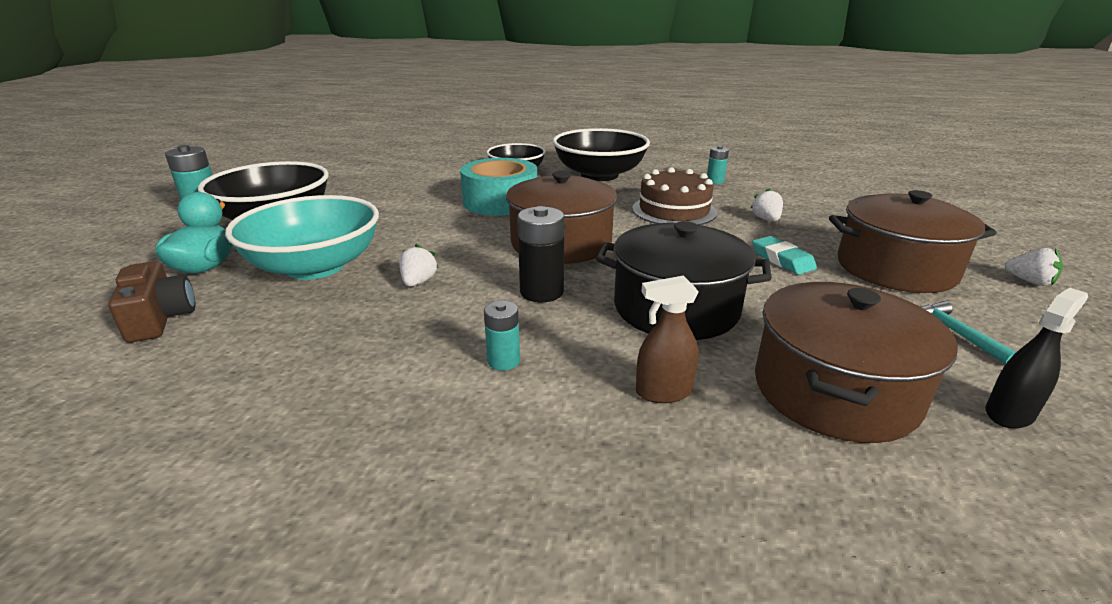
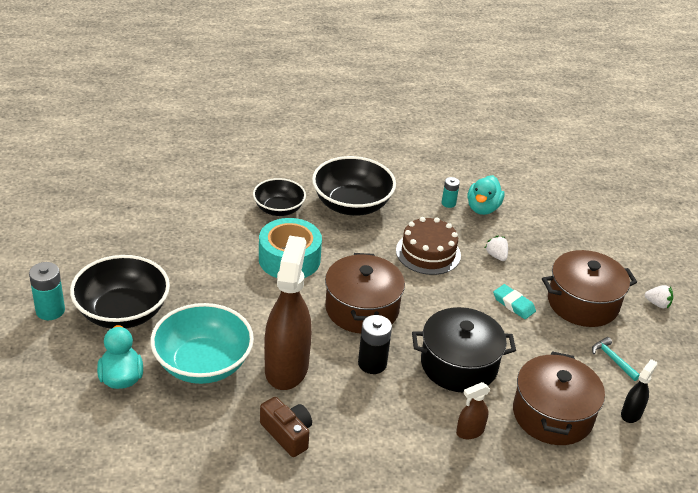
camera: 20 degrees left, 10 degrees up
(160, 318) = (142, 431): brown camera -> brown camera (287, 434)
(418, 282) = (286, 368): white strawberry -> brown spray bottle
(503, 361) = (378, 426): turquoise battery -> none
(757, 187) = (483, 208): none -> turquoise duck

